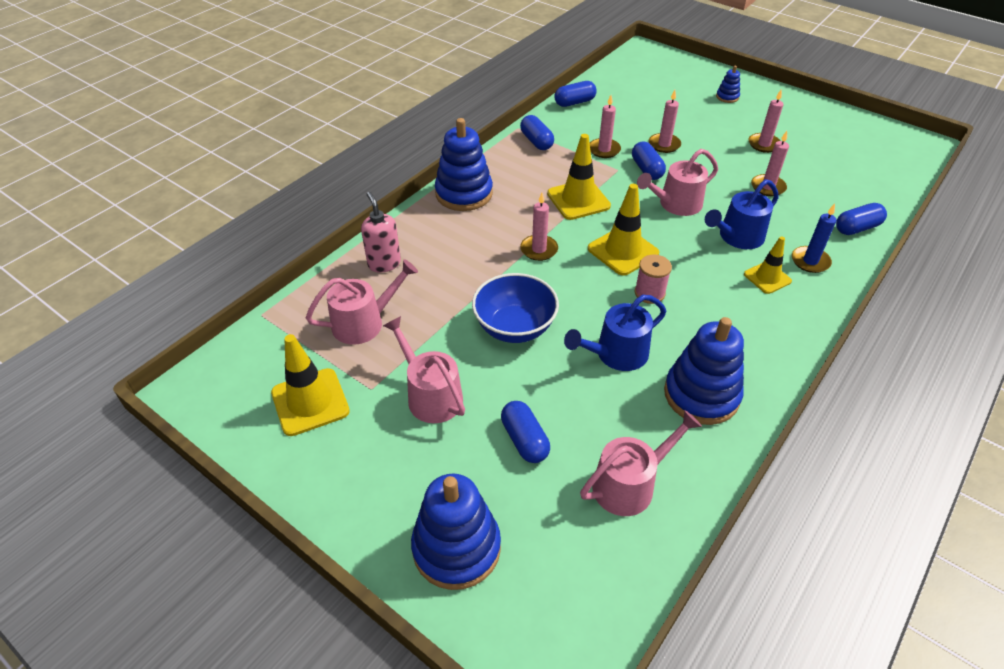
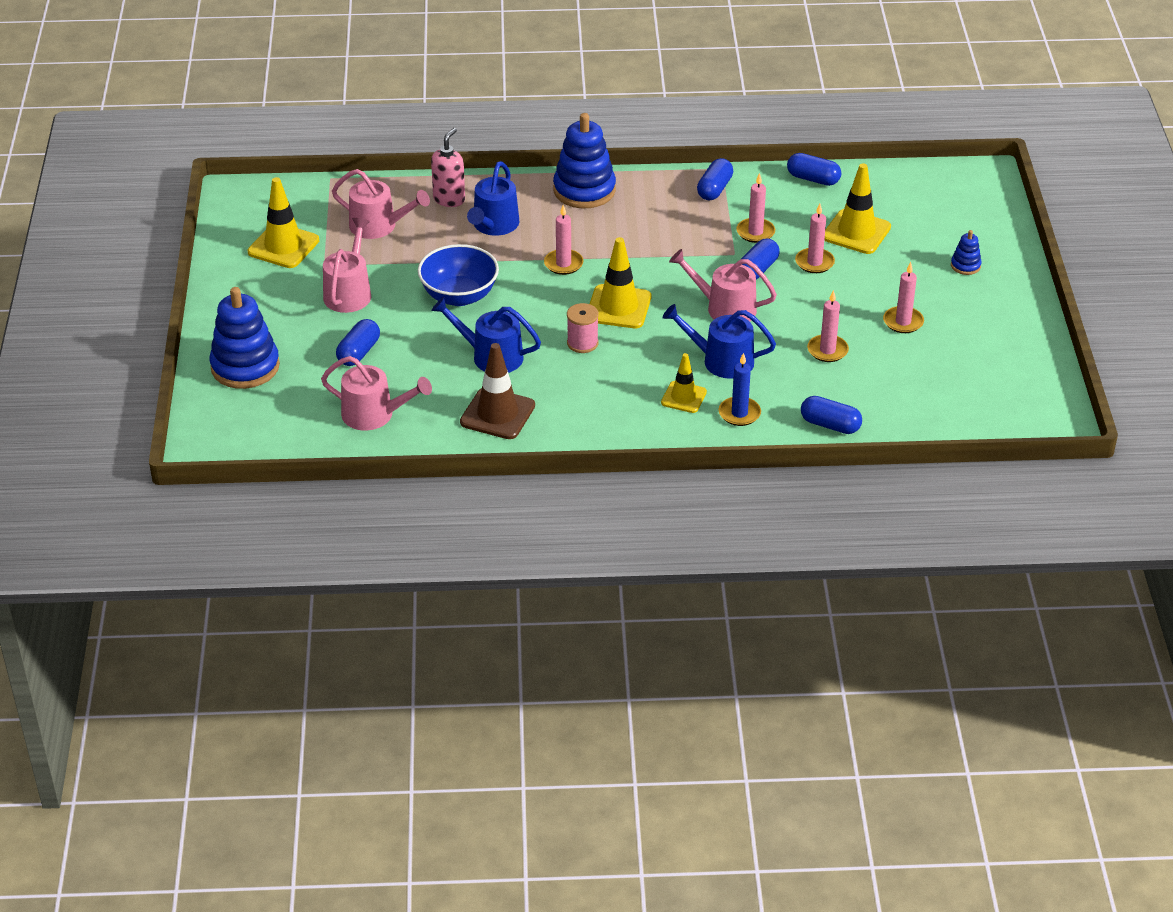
camera: 50 degrees right, 5 degrees down
(447, 258) = (494, 225): none -> blue watering can
(578, 200) = (658, 253): yellow traffic cone -> yellow traffic cone (856, 232)
(701, 395) = (497, 414): blue stacking toy -> brown traffic cone

